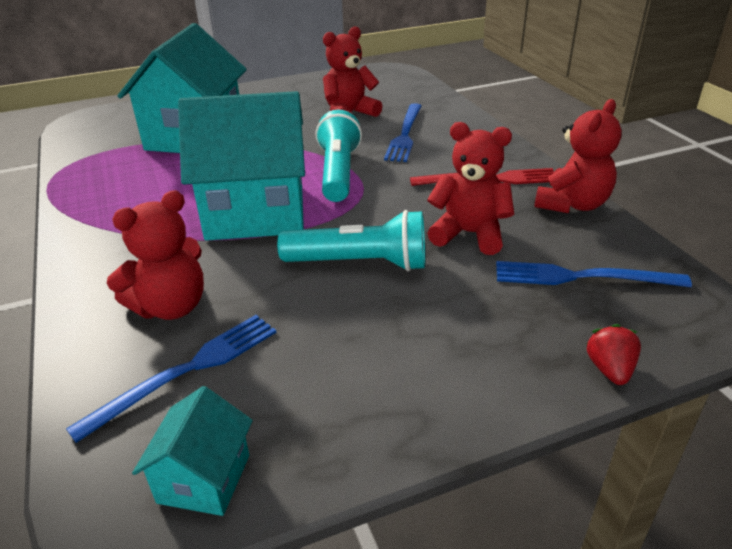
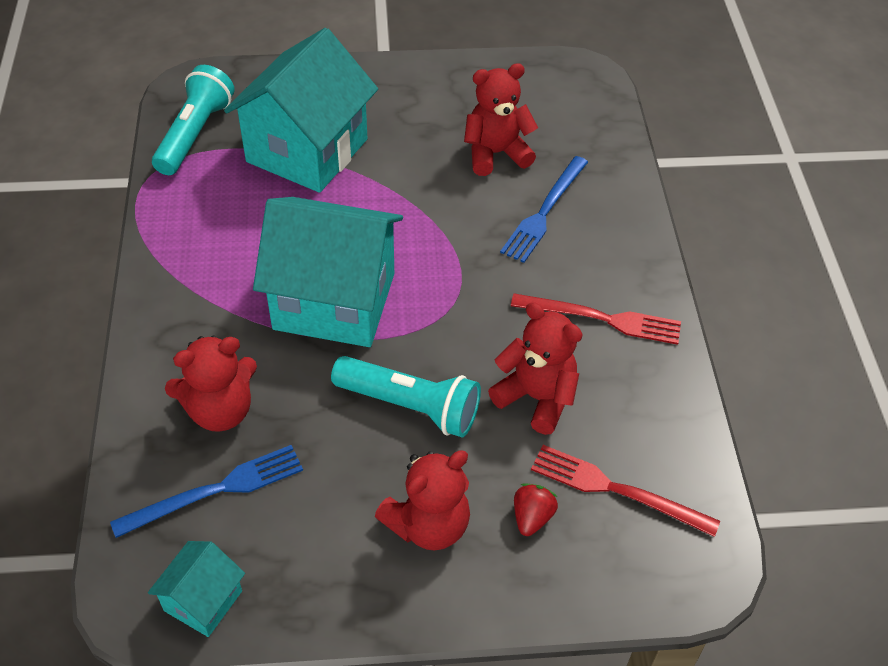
camera: 15 degrees right, 15 degrees up
(338, 173) = (442, 260): turquoise flashlight -> turquoise flashlight (195, 134)
(572, 204) = (669, 385): red teddy bear -> red teddy bear (428, 525)
(582, 277) = (616, 490): blue fork -> red fork
(609, 369) = (575, 604): red strawberry -> red strawberry (532, 517)

